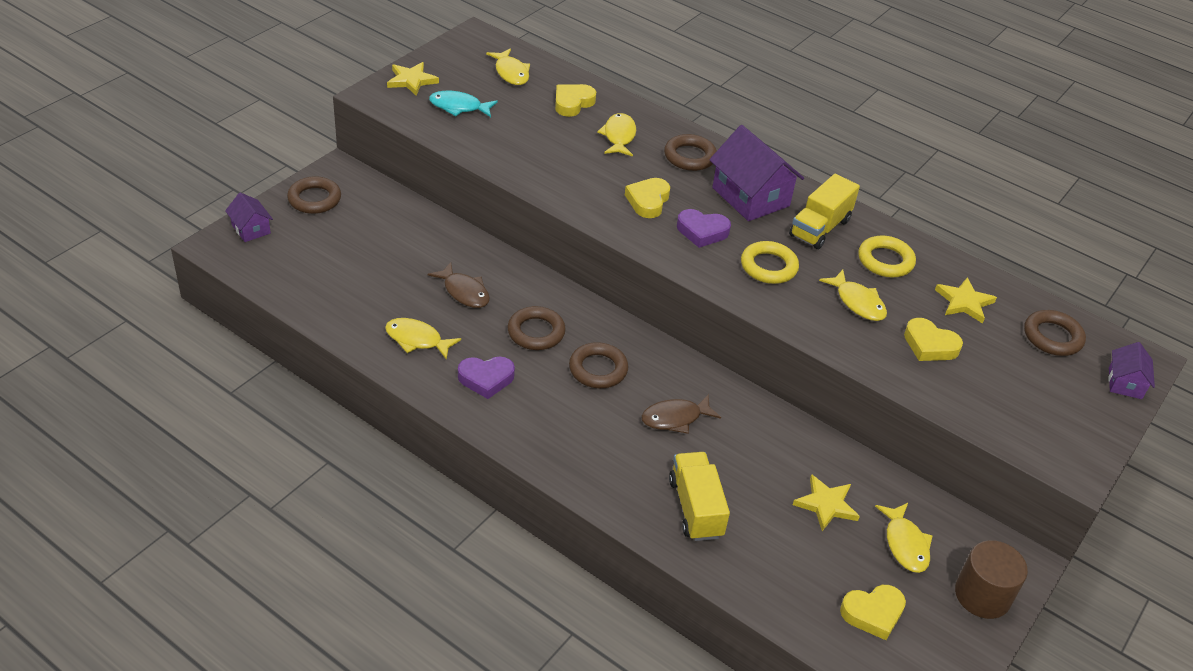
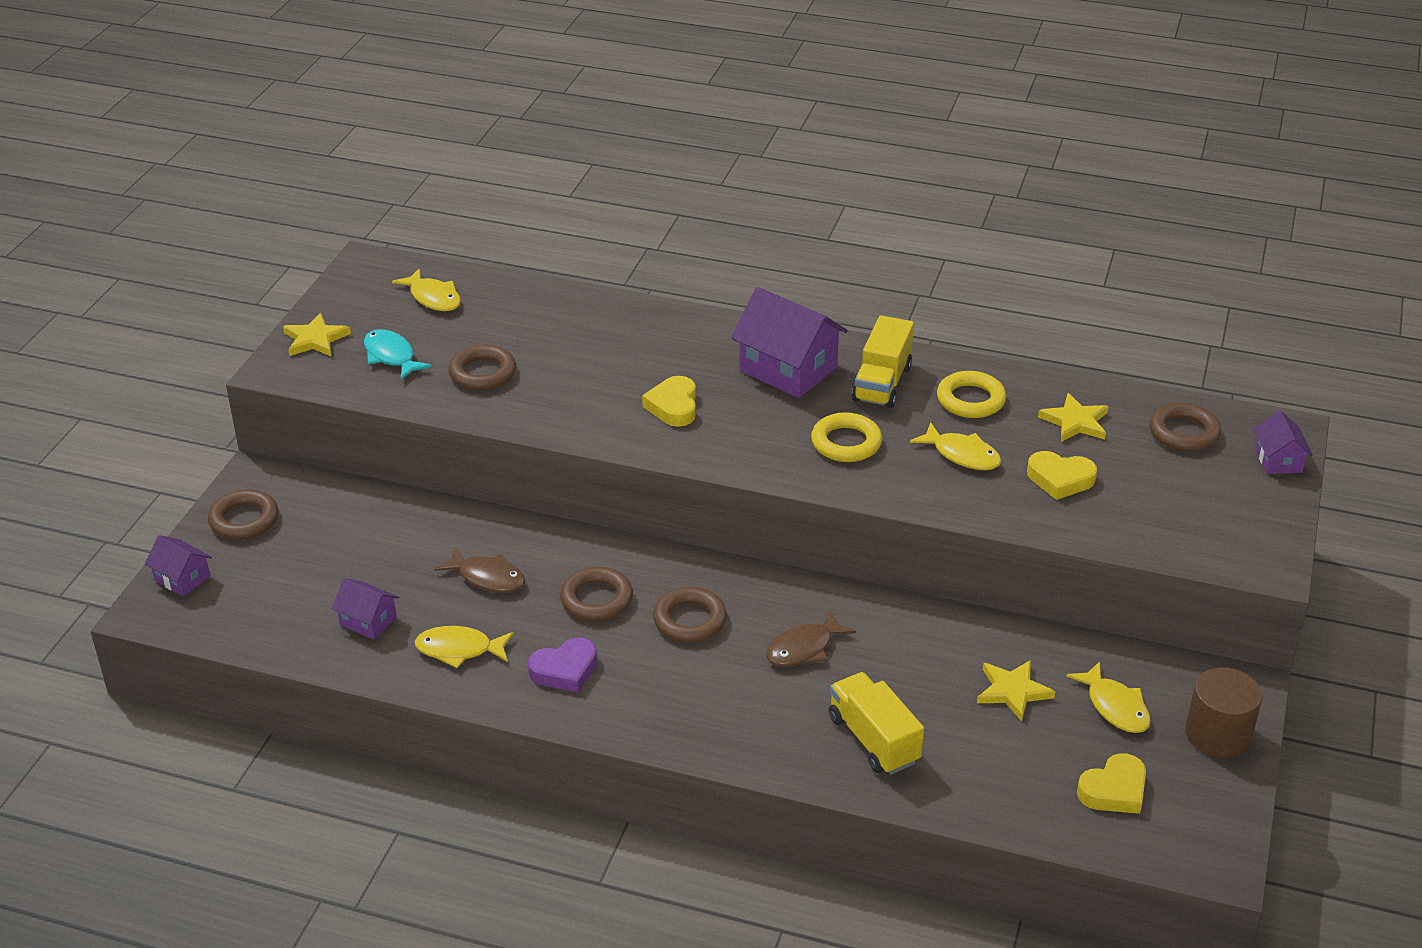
camera: 15 degrees left, 5 degrees down
(363, 298) = (368, 621): none -> purple house
(459, 107) = (391, 356): turquoise fish -> turquoise fish turned 60 degrees clockwise
(572, 103) = (527, 315): yellow heart -> none
(619, 136) = (601, 340): yellow fish -> none
(689, 157) = (696, 341): brown ring -> brown ring (482, 373)
(702, 231) = (752, 424): purple heart -> none

